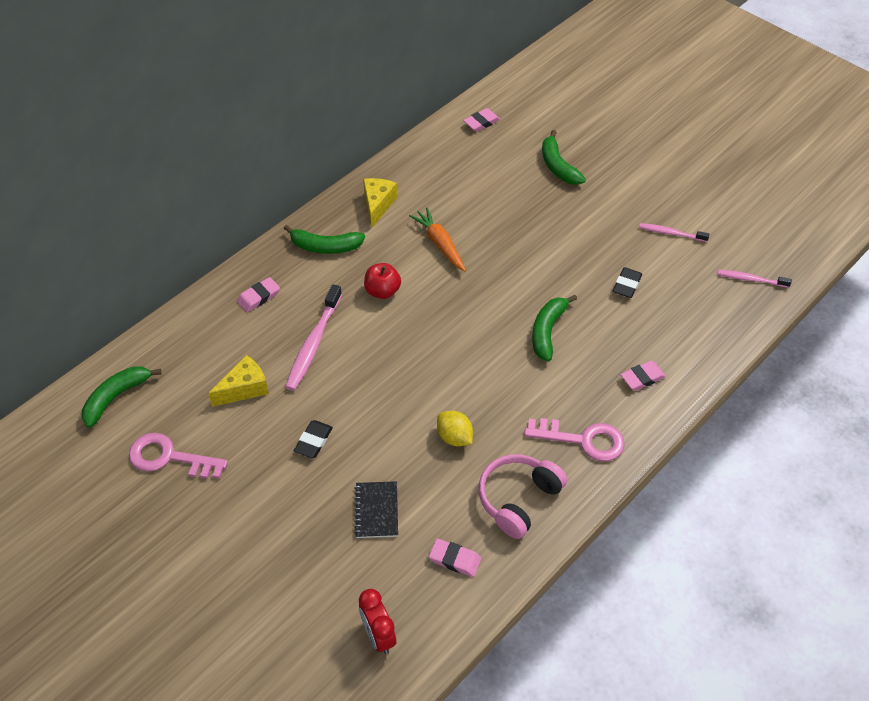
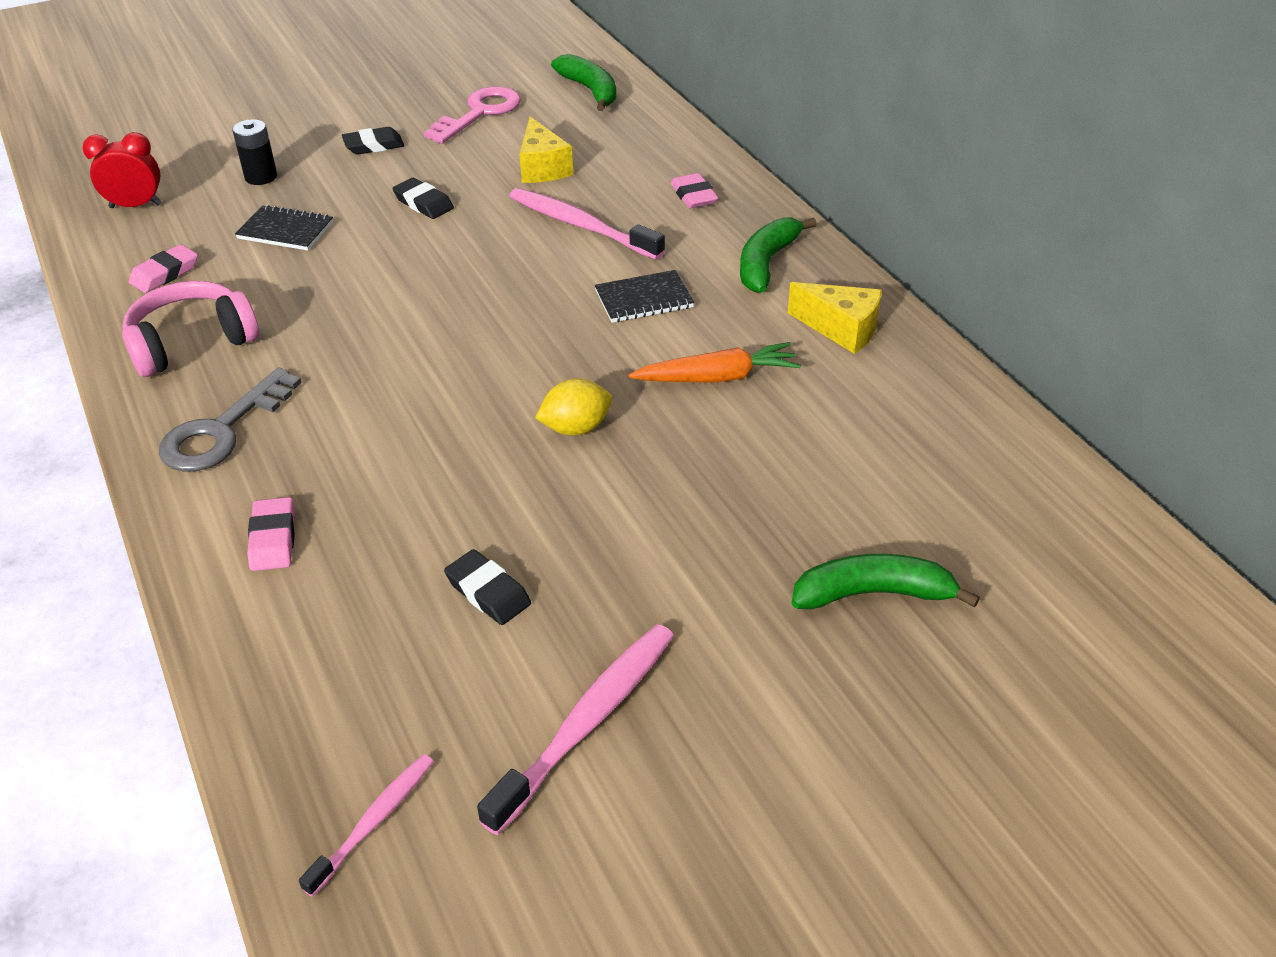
camera: 110 degrees right, 10 degrees down
(239, 509) = (374, 145): none -> black eraser
(309, 566) = (261, 177): none -> black battery
(382, 291) = (644, 299): red apple -> black notebook
(454, 437) = (334, 311): yellow lemon -> yellow lemon (576, 428)
(481, 122) = (1050, 511): pink eraser -> none
(518, 499) = (191, 343): pink headphones -> pink headphones turned 90 degrees counterclockwise
(547, 331) = (452, 452): green banana -> none
(583, 440) = (222, 431): pink key -> grey key
(671, 233) = (586, 722): pink toothbrush -> pink toothbrush, size x1.71

